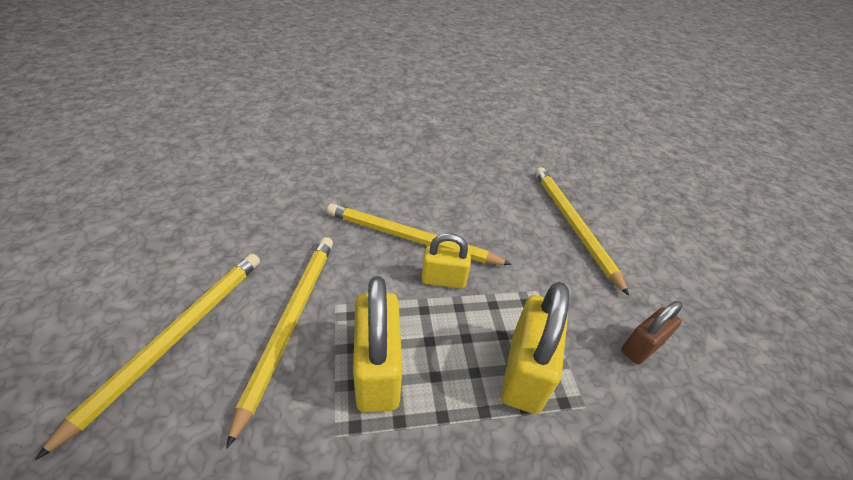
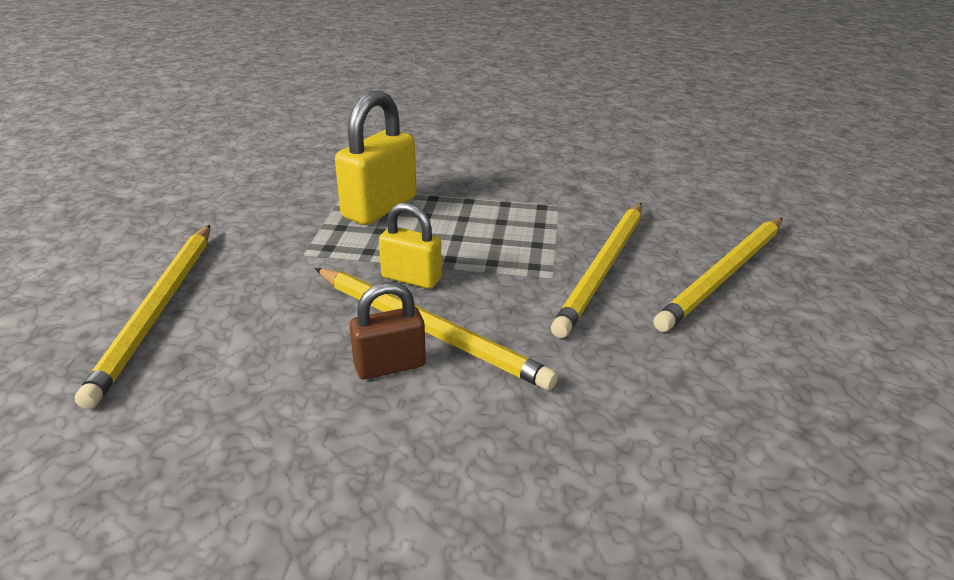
camera: 160 degrees left, 10 degrees down
(377, 371) = (516, 227): yellow padlock -> none
(641, 347) = (250, 204): brown padlock -> brown padlock (390, 365)

